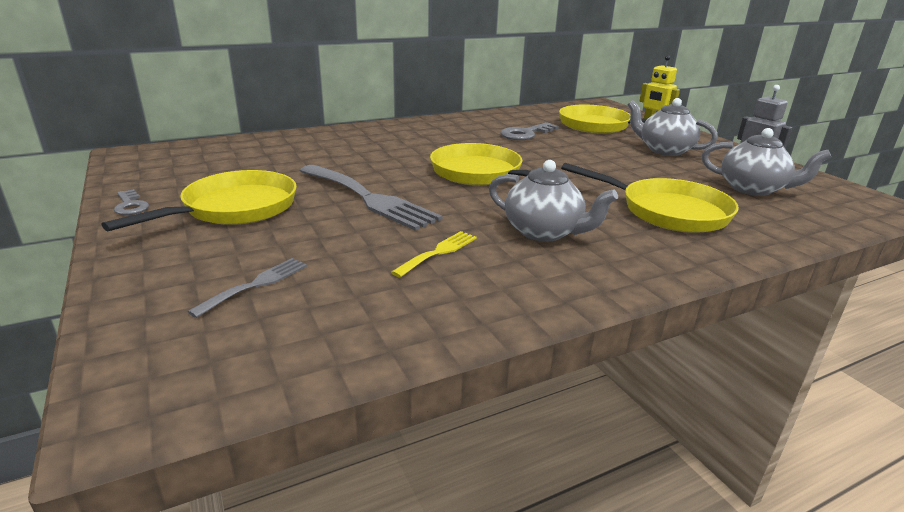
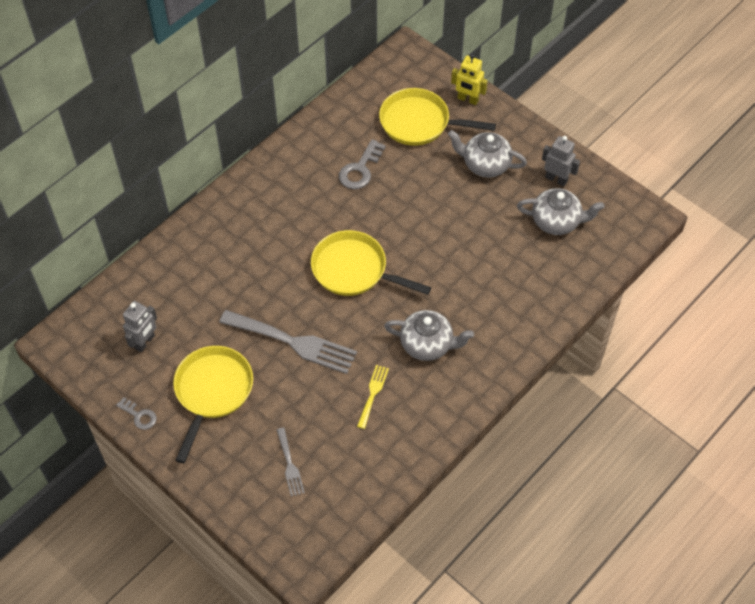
camera: 20 degrees left, 30 degrees up
(209, 169) = (145, 342): none -> grey robot
(256, 284) = (290, 465): grey fork -> grey fork turned 150 degrees clockwise
(667, 211) = (500, 283): yellow pan -> none

